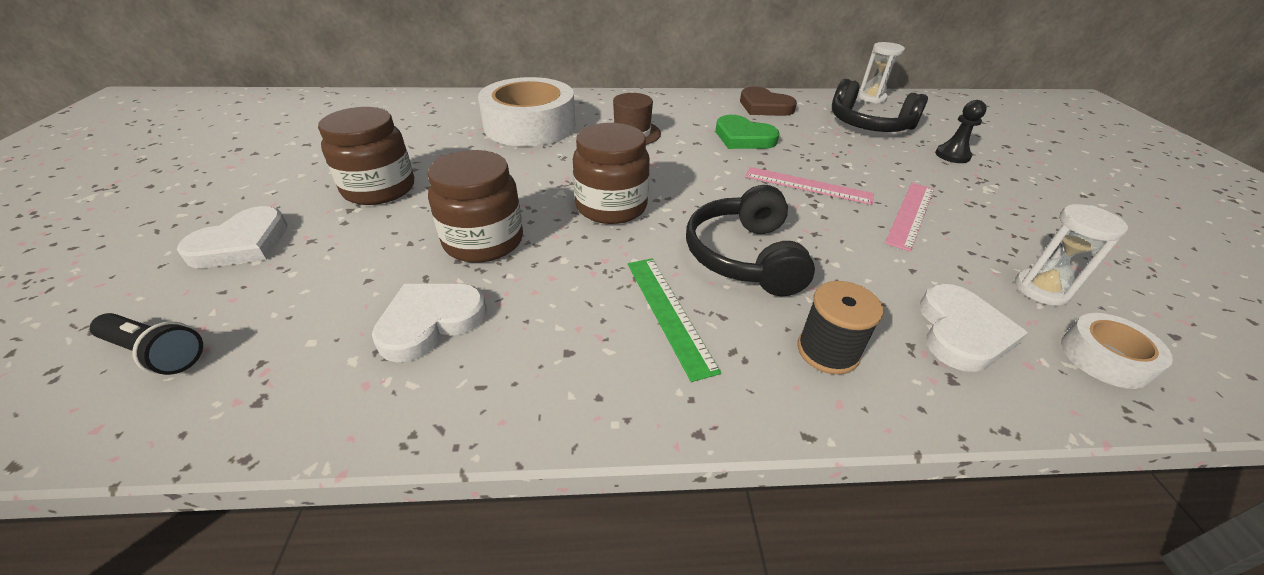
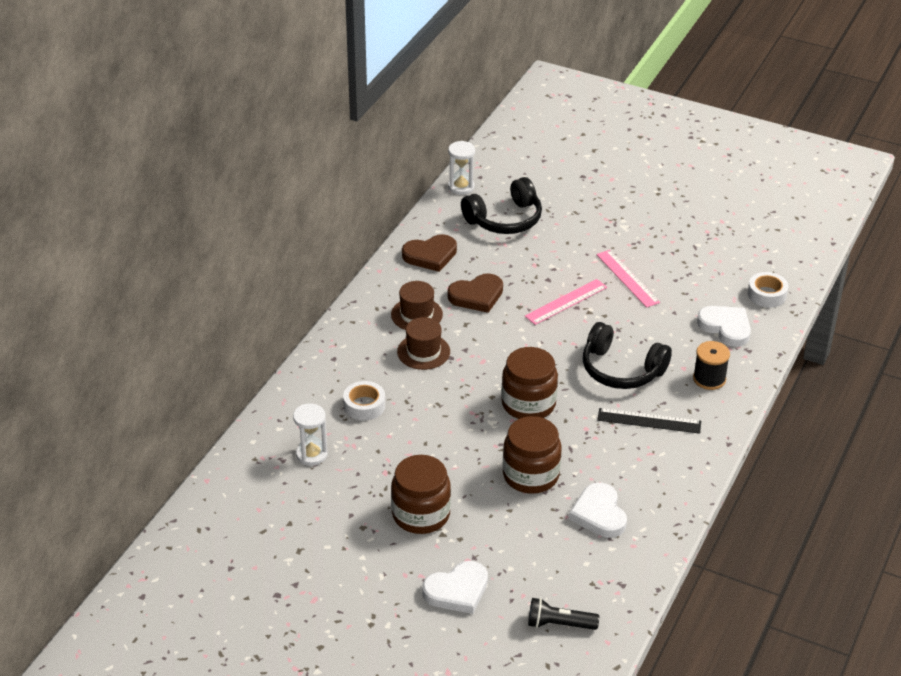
camera: 60 degrees left, 0 degrees up
(156, 353) = (559, 624): black flashlight -> black flashlight turned 135 degrees counterclockwise
(242, 244) = (457, 590): white heart -> white heart turned 90 degrees clockwise
(530, 126) = (364, 406): white tape -> white tape, size x0.48
(668, 313) = (649, 421): green ruler -> black ruler
(679, 119) = (416, 314): none -> brown hat
(743, 138) = (477, 296): green heart -> brown heart
(952, 155) = (577, 211): black pawn -> none
(1041, 289) = (717, 278): white hourglass -> white hourglass (311, 454)

